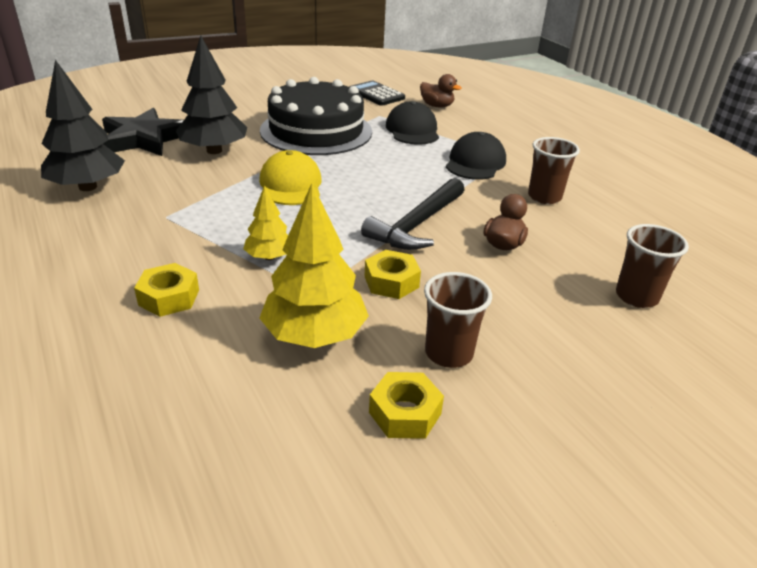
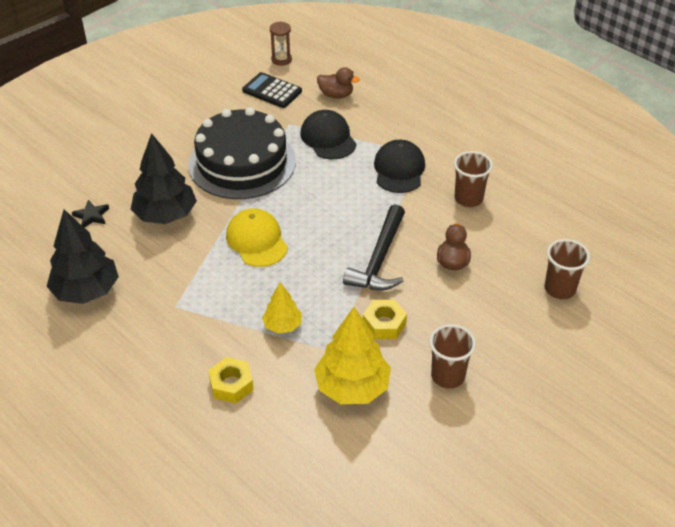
camera: 15 degrees left, 10 degrees up
(144, 138) = (91, 216): black star -> black star, size x0.43
(397, 79) = (281, 59): none -> brown hourglass
(405, 413) = (437, 430): yellow nut -> none

